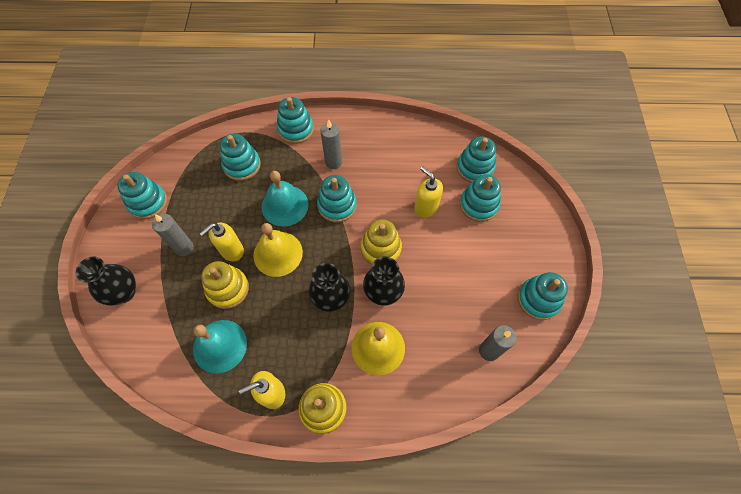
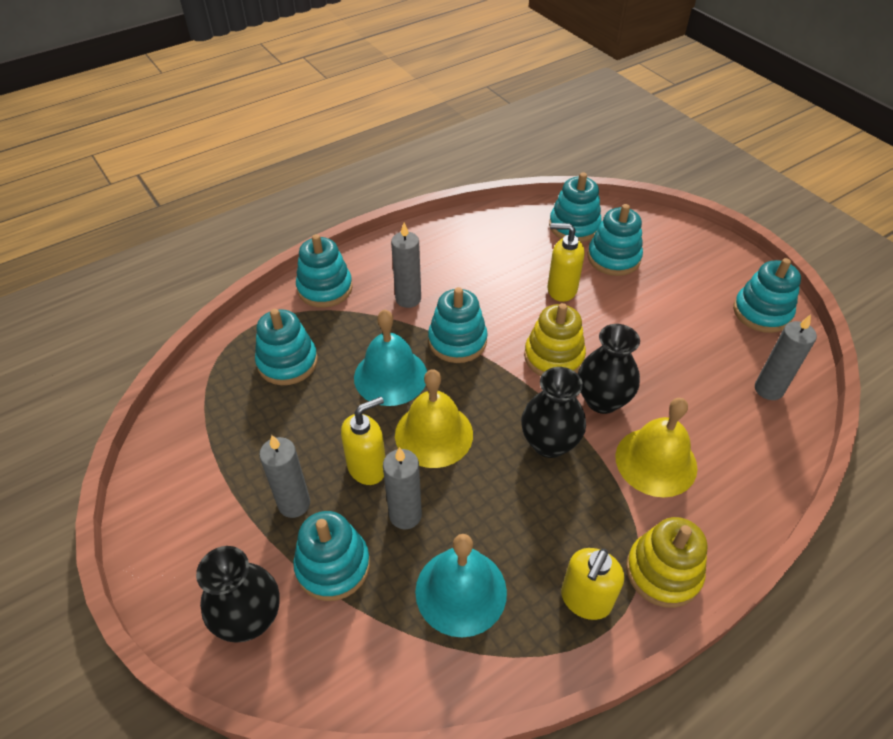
camera: 35 degrees left, 15 degrees down
(148, 202) = (183, 480): turquoise stacking toy -> turquoise stacking toy (333, 565)
(228, 289) = (405, 515): yellow stacking toy -> grey candle
(231, 251) = (367, 467): yellow soap dispenser -> yellow soap dispenser turned 135 degrees counterclockwise

